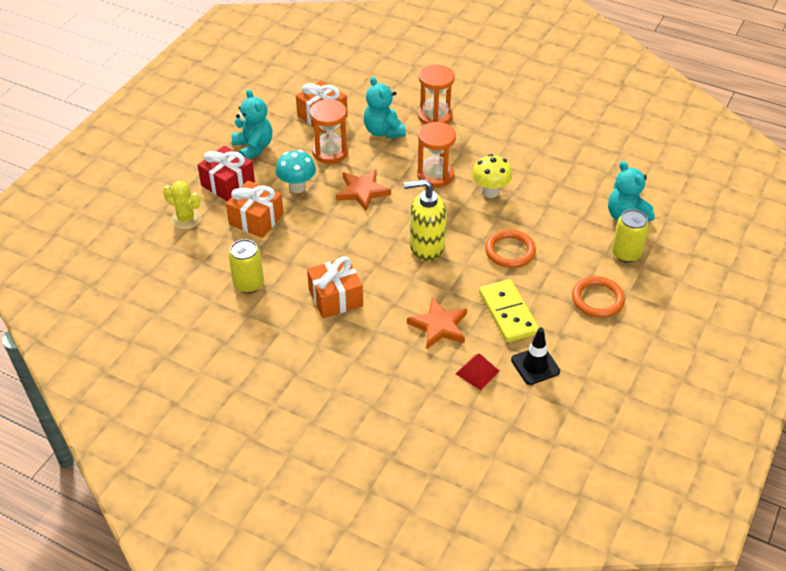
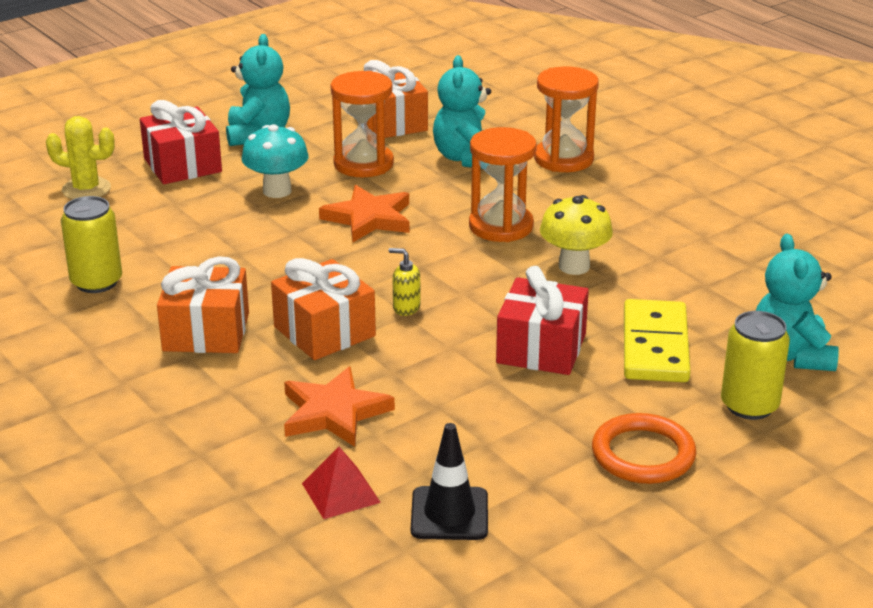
camera: 25 degrees right, 15 degrees down
(186, 219) = (86, 189): yellow cactus -> yellow cactus turned 45 degrees counterclockwise
(256, 219) = (182, 212): orange gift -> orange gift (324, 331)
(426, 247) = (406, 308): yellow soap dispenser -> yellow soap dispenser, size x0.42
(508, 313) = (465, 428): yellow domino -> yellow domino (655, 346)
(510, 251) = (541, 348): orange ring -> red gift

